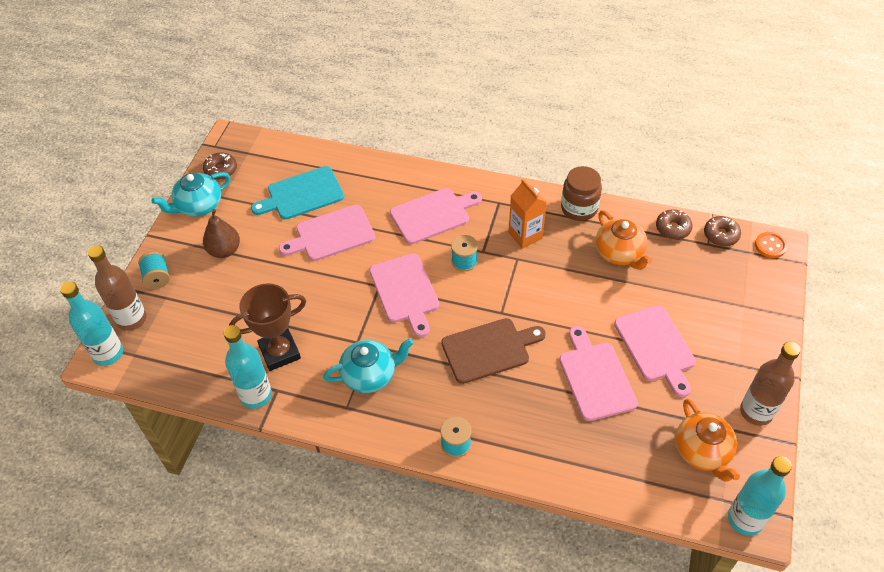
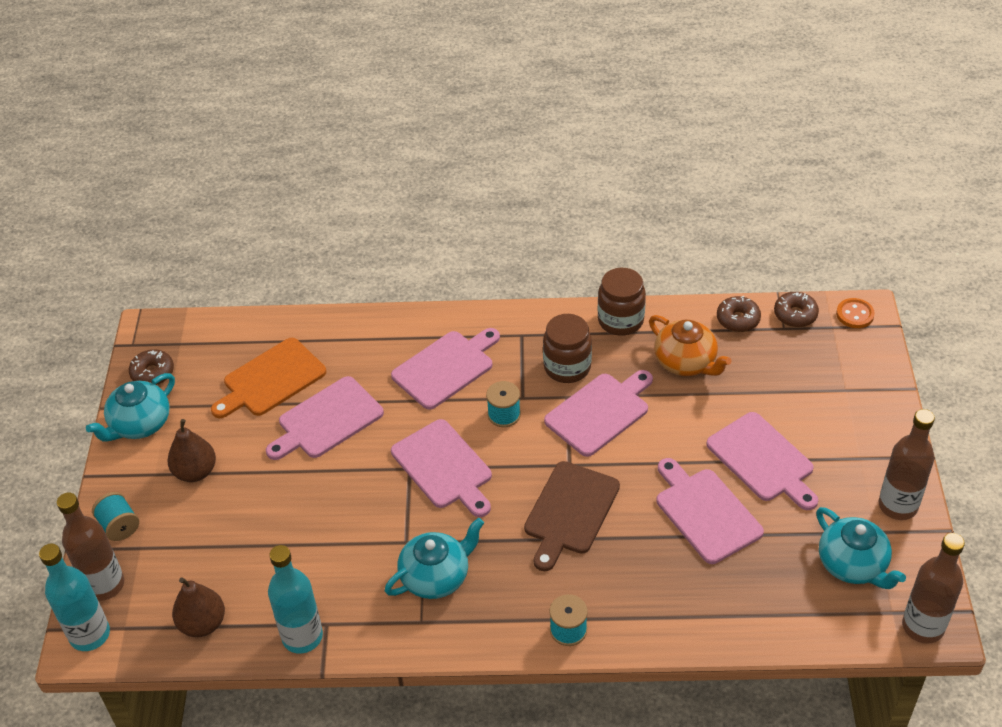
camera: 15 degrees left, 5 degrees down
(189, 366) = (202, 623): none -> brown pear
(280, 352) = (313, 578): brown trophy -> none
(302, 194) = (271, 379): turquoise cutting board -> orange cutting board
(489, 350) = (570, 511): brown cutting board -> brown cutting board turned 150 degrees clockwise
(525, 235) = (567, 367): orange carton -> brown jar
(538, 277) = (600, 412): none -> pink cutting board
(702, 451) = (853, 565): orange teapot -> turquoise teapot
(745, 519) = (923, 626): turquoise bottle -> brown bottle

